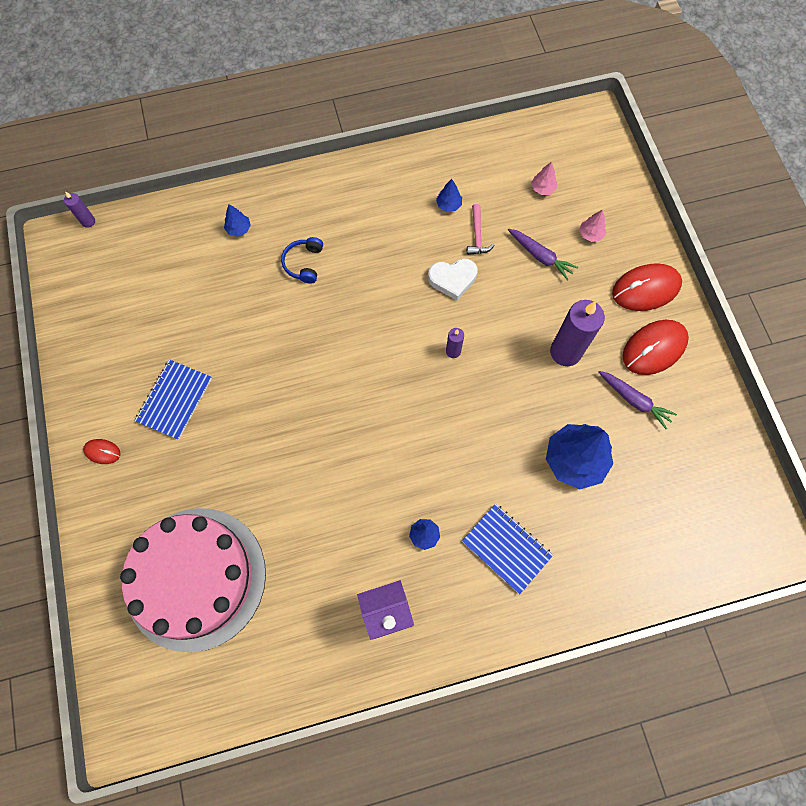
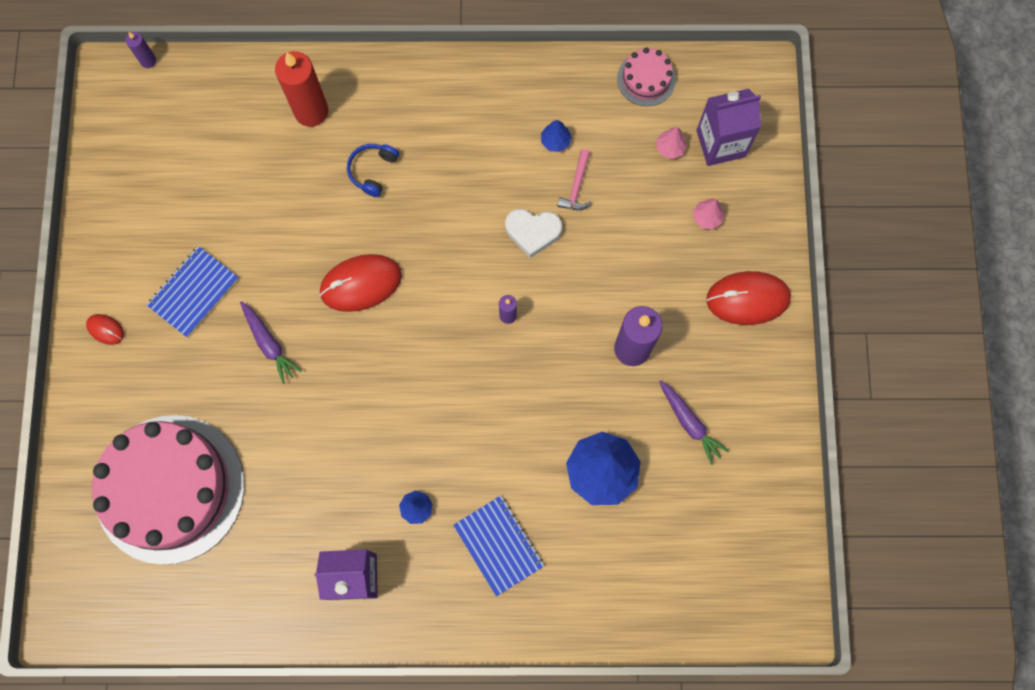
camera: 15 degrees right, 5 degrees up
(239, 229) = (311, 111): blue tree -> red candle
(506, 142) = (646, 79): none -> pink cake
(540, 256) = (640, 230): purple carrot -> purple carrot (269, 344)
(581, 176) = (720, 143): none -> purple carton
(654, 348) = (732, 370): red mouse -> red mouse (361, 284)

